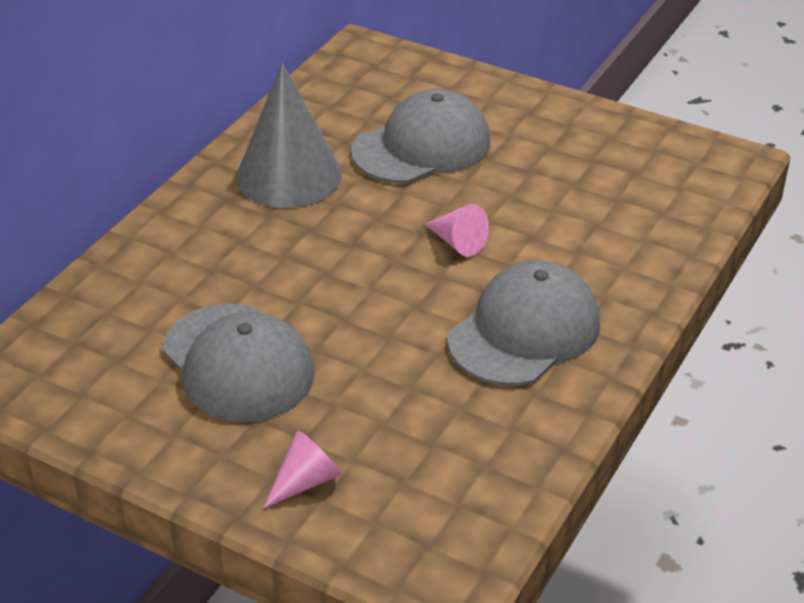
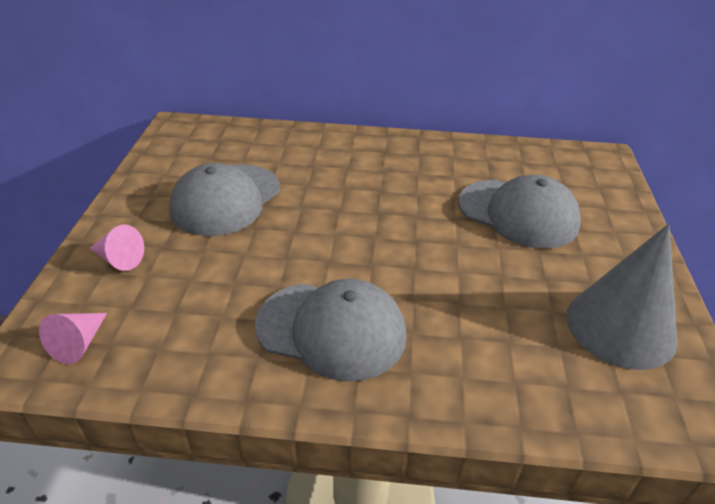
camera: 65 degrees right, 0 degrees up
(289, 175) = (429, 166): grey cone -> grey cone (620, 327)
(458, 242) = (417, 262): pink cone -> pink cone (79, 344)

